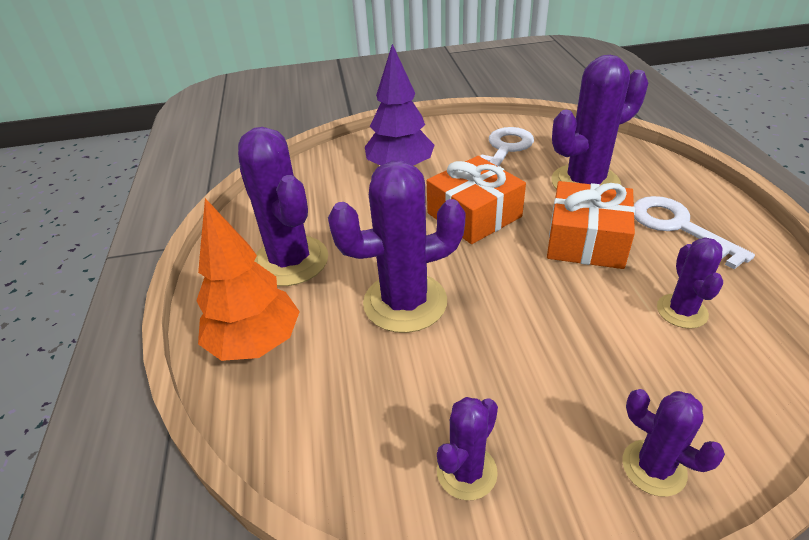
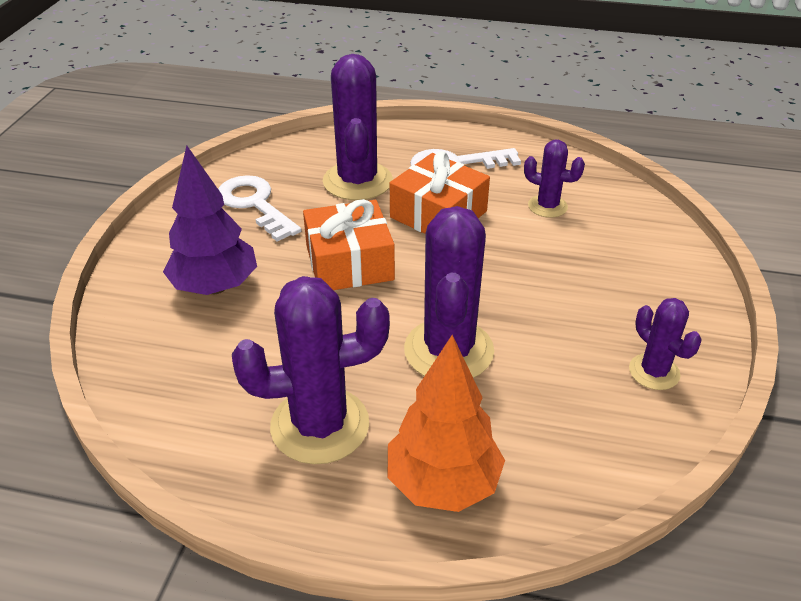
camera: 70 degrees left, 0 degrees up
(653, 468) = (677, 281): purple cactus -> none

